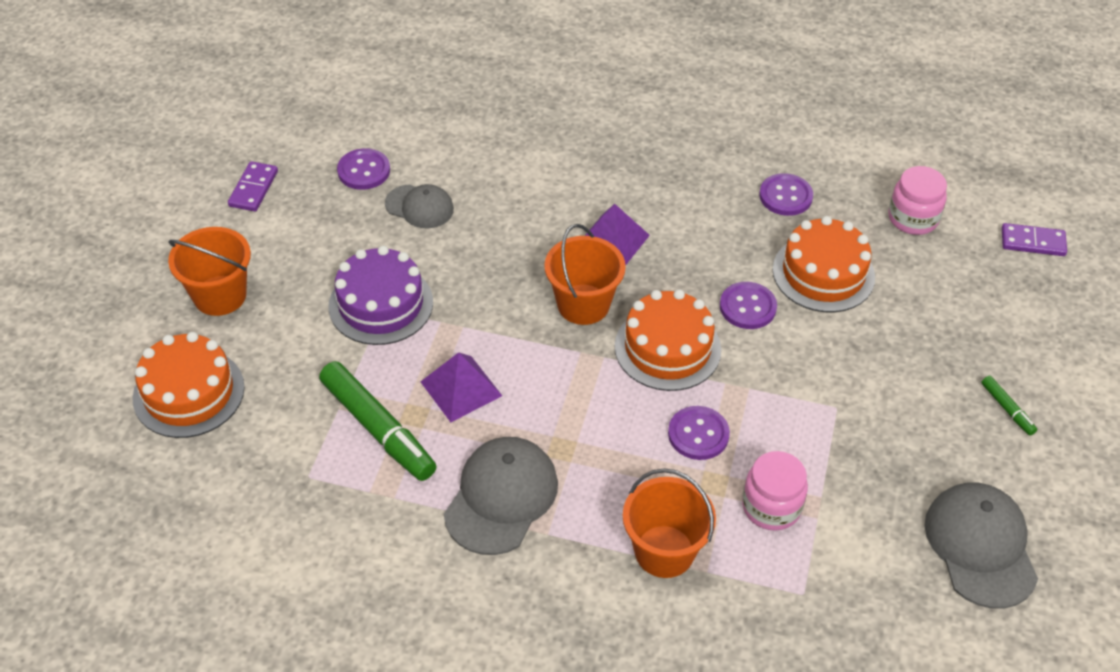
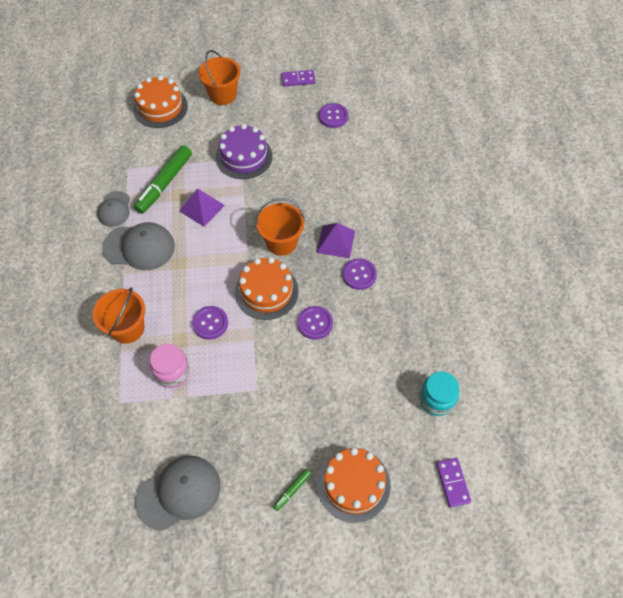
camera: 70 degrees right, 10 degrees up
(419, 207) = (319, 148): grey cap -> grey cap (114, 209)
(785, 196) = (418, 320): purple button -> purple button (359, 275)
(823, 273) = (361, 357): orange cake -> orange cake (353, 484)
(913, 218) = (436, 400): pink jar -> turquoise jar

